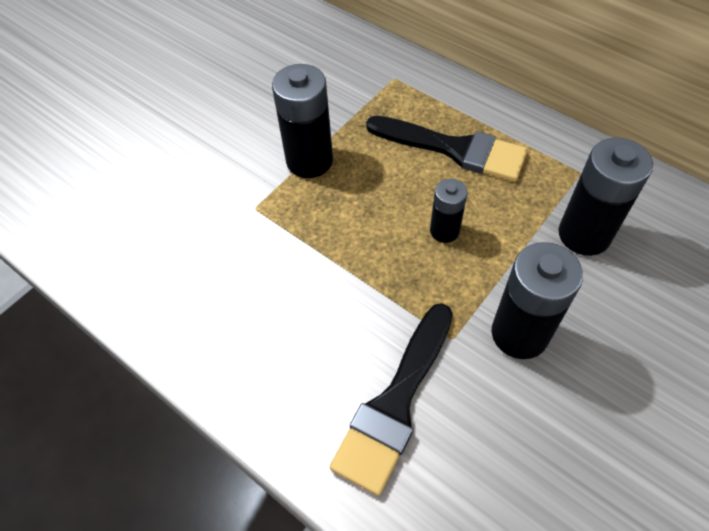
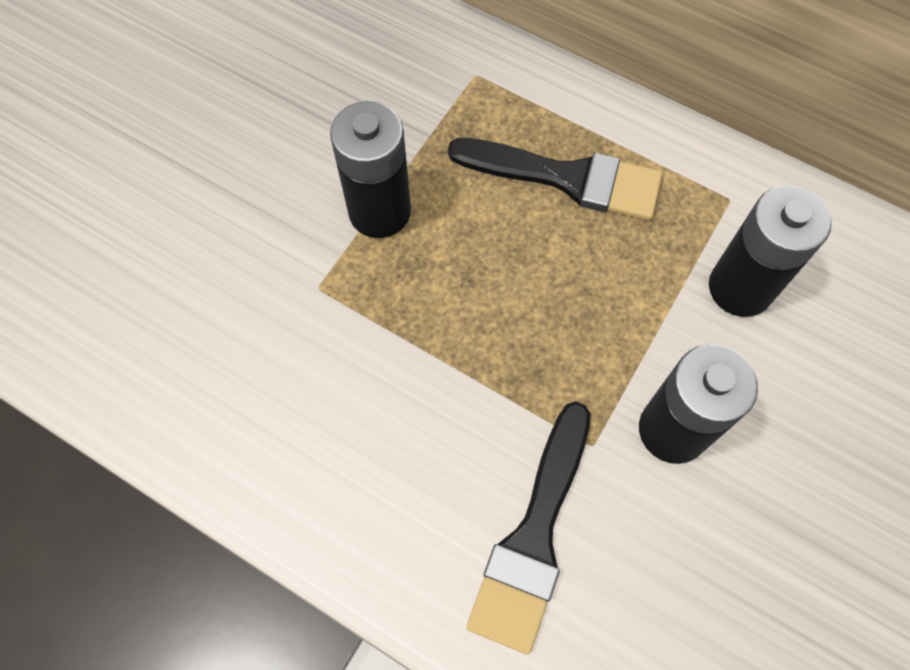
camera: 10 degrees left, 10 degrees up
(444, 231) = (567, 299): black battery -> none

